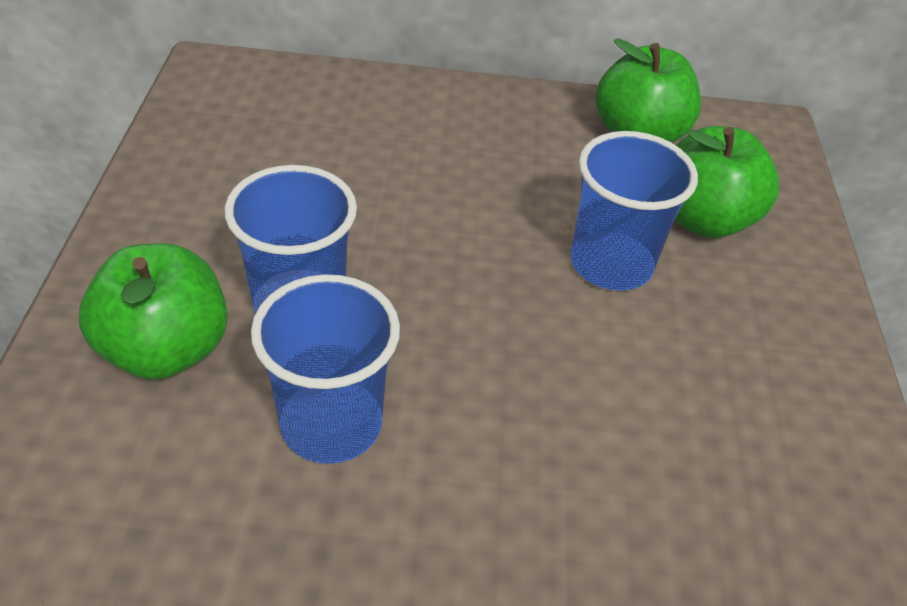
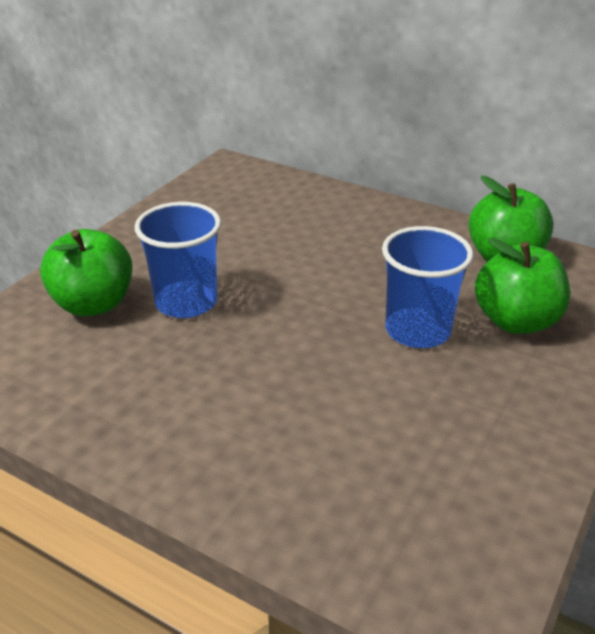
camera: 30 degrees right, 10 degrees down
(331, 424) = (158, 368): blue cup -> none

